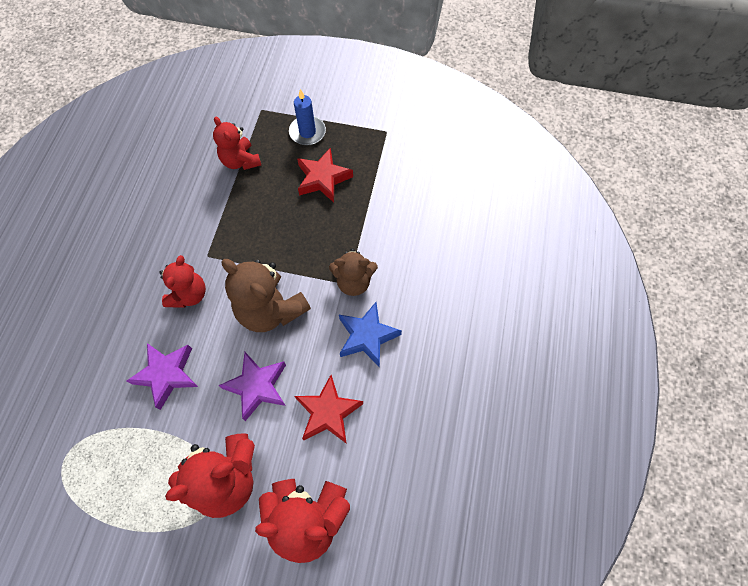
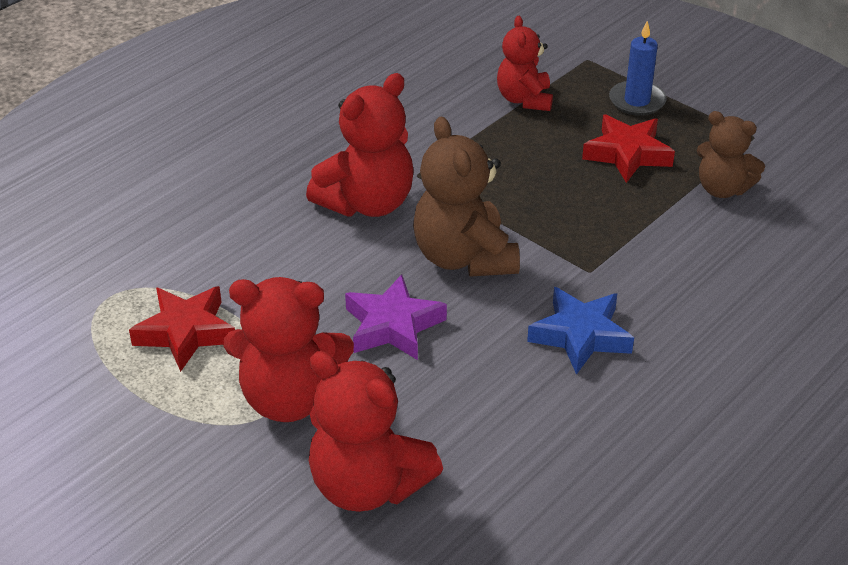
camera: 30 degrees right, 25 degrees down
(166, 375) = (286, 268): purple star -> none
(189, 294) = (367, 203): red teddy bear -> red teddy bear, size x1.56
(328, 412) = (471, 391): red star -> red star (186, 332)
(354, 282) = (600, 273): brown teddy bear -> brown teddy bear (722, 189)

